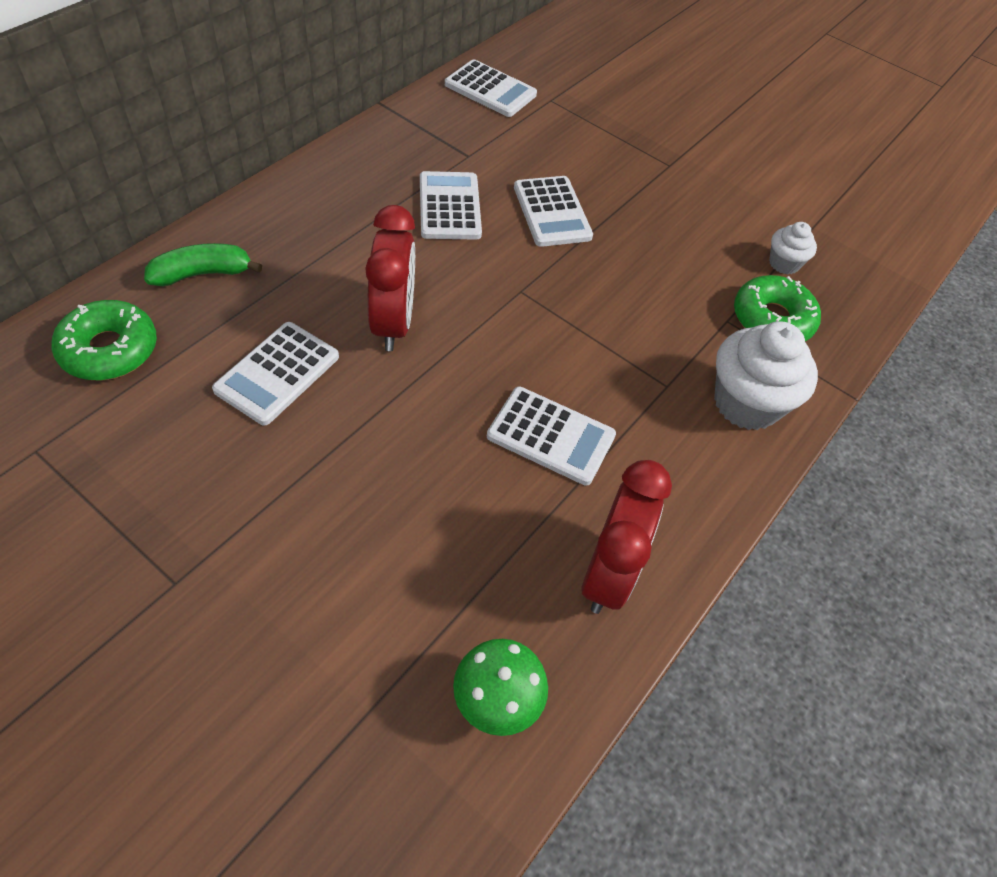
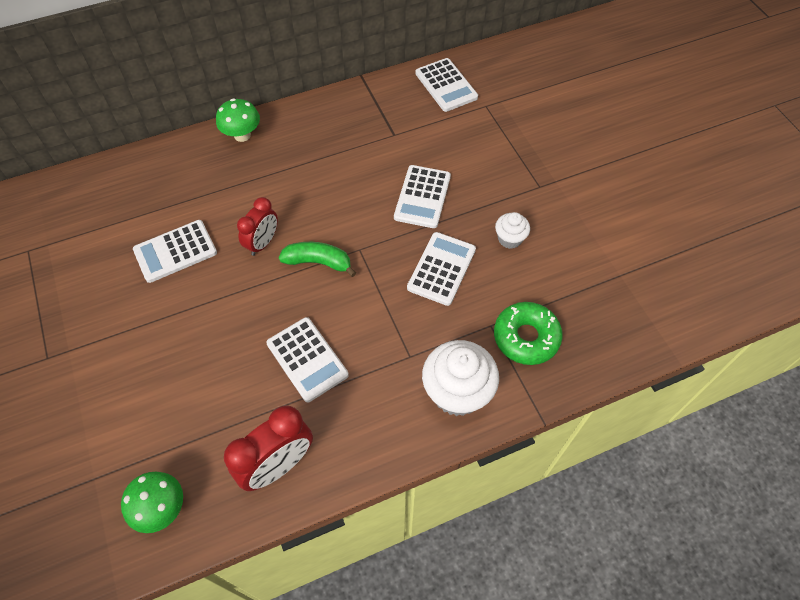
camera: 35 degrees right, 5 degrees up
(109, 350) = (97, 202): green donut -> none
(202, 274) = (175, 169): green banana -> green banana (318, 262)
(271, 207) = (242, 135): none -> green mushroom
(393, 323) = (263, 243): red clock -> red clock, size x0.66
(449, 207) = (354, 170): white calculator -> white calculator (441, 269)
(784, 263) = (571, 297): white cupcake -> white cupcake (509, 239)

